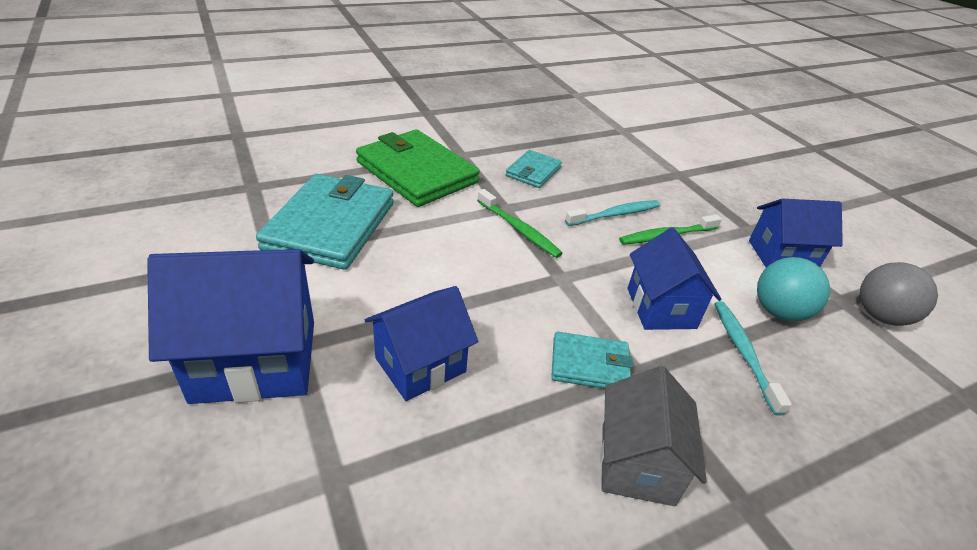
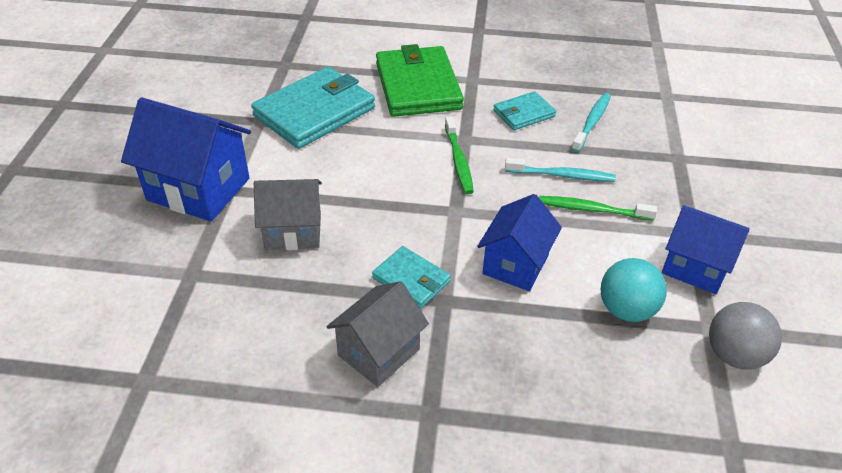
camera: 35 degrees right, 5 degrees up
(420, 365) = (293, 232): blue house -> grey house
(744, 353) = (550, 325): turquoise toothbrush -> turquoise toothbrush (592, 122)

